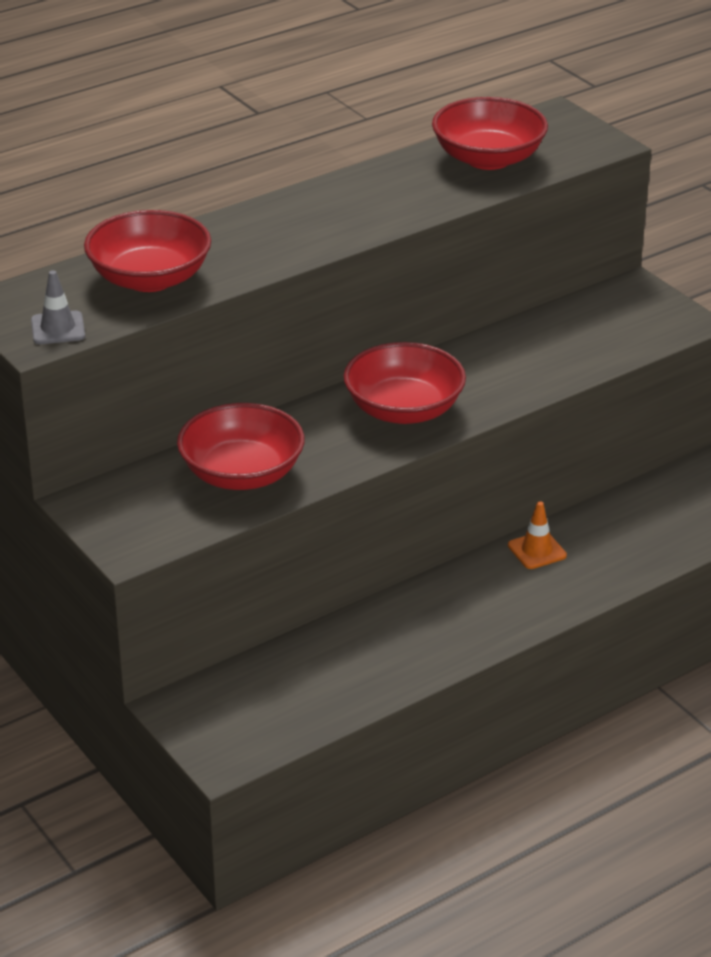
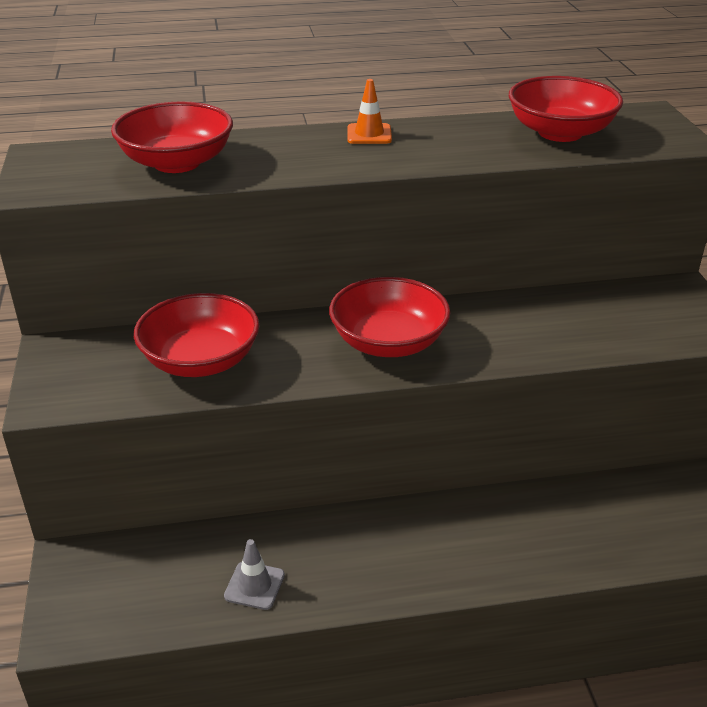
camera: 25 degrees right, 0 degrees up
(58, 328) = (59, 183): grey traffic cone -> grey traffic cone (254, 585)
(537, 550) = (490, 511): orange traffic cone -> orange traffic cone (369, 134)

